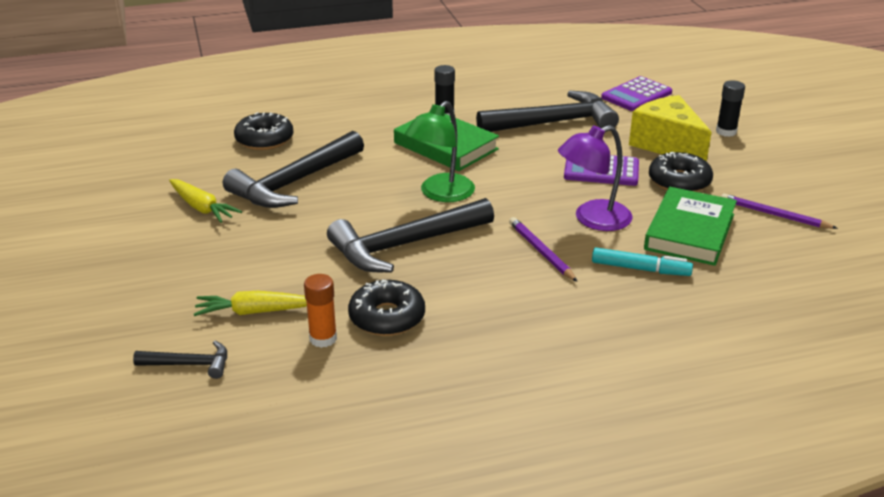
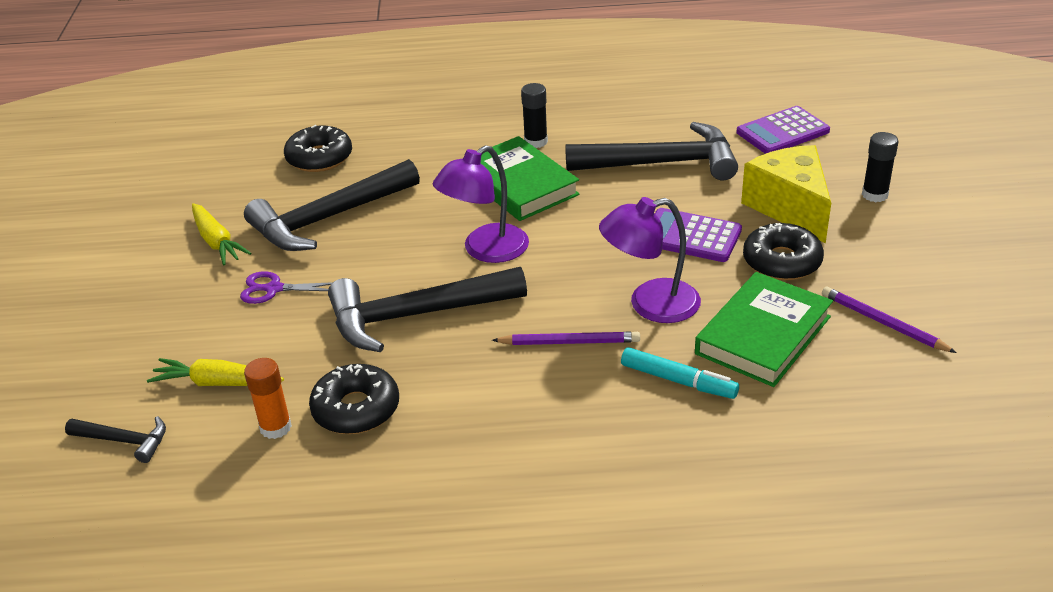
camera: 15 degrees right, 5 degrees up
(271, 238) = (274, 289): none -> purple scissors
(440, 194) = (485, 250): green lamp -> purple lamp
(541, 251) = (569, 342): purple pencil -> purple pencil turned 105 degrees clockwise

